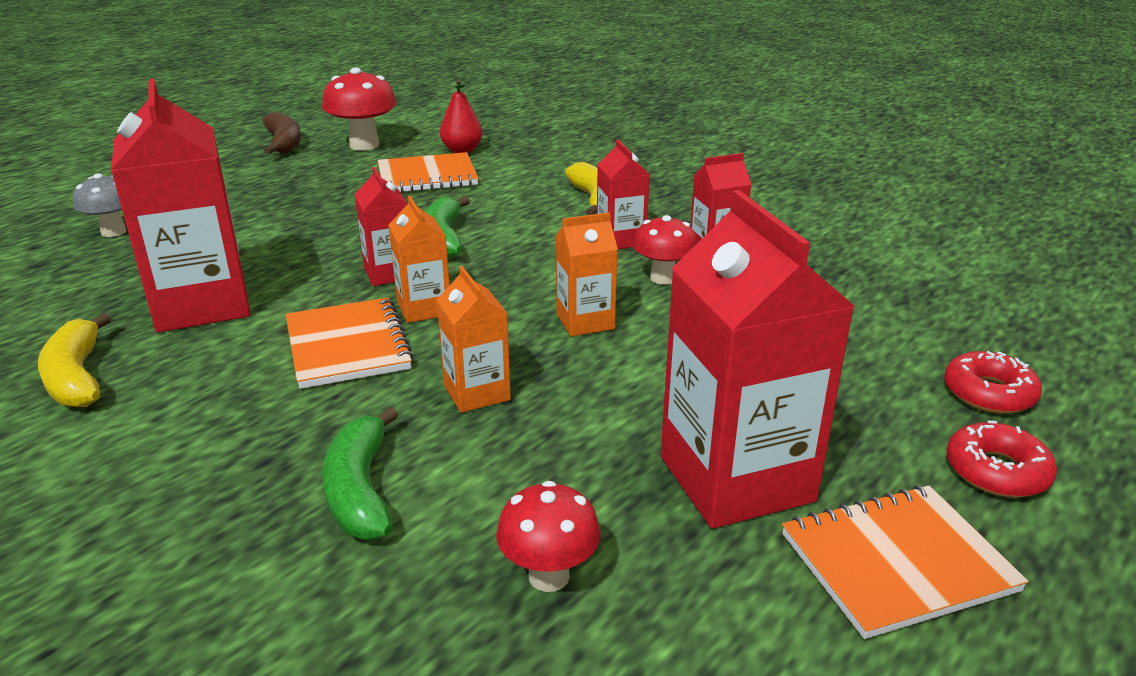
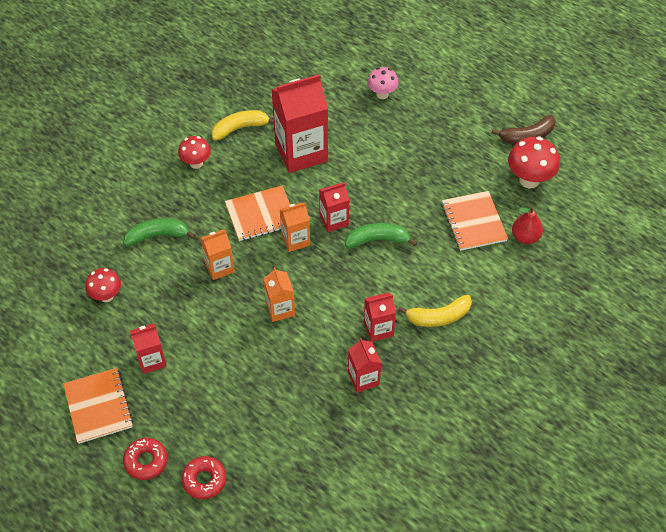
camera: 90 degrees right, 25 degrees up
(113, 232) = (382, 94): grey mushroom -> pink mushroom
(663, 278) = (328, 347): red mushroom -> red mushroom (196, 163)
(736, 478) = (151, 360): red carton -> red carton, size x0.52

